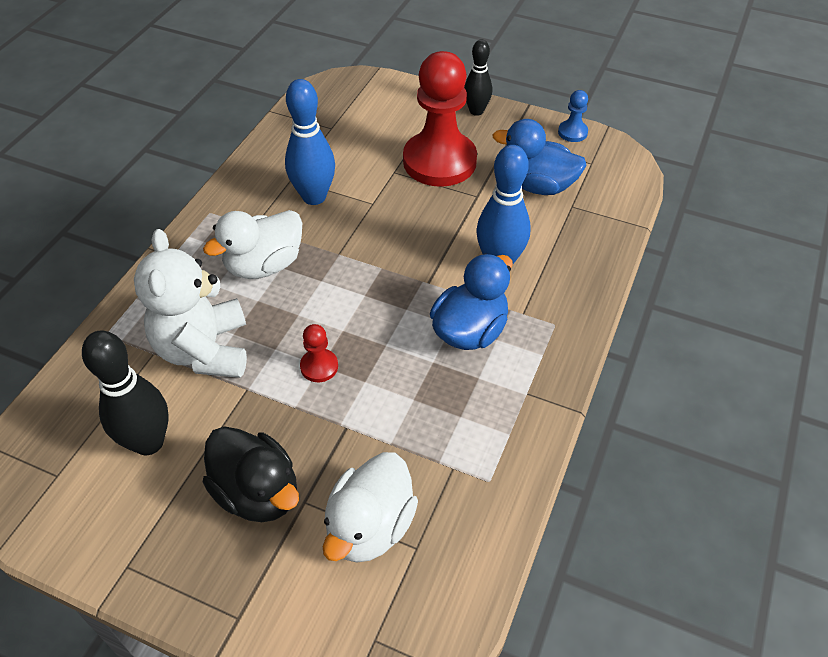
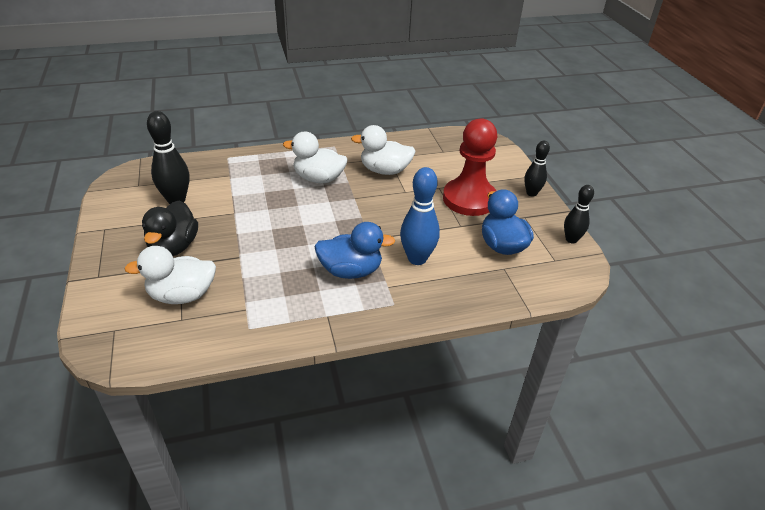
camera: 50 degrees right, 10 degrees down
(204, 350) = (245, 188): white teddy bear -> none
(314, 197) = (385, 170): blue bowling pin -> white duck
(319, 366) = (270, 228): red pawn -> none
(572, 132) = (571, 239): blue pawn -> black bowling pin

